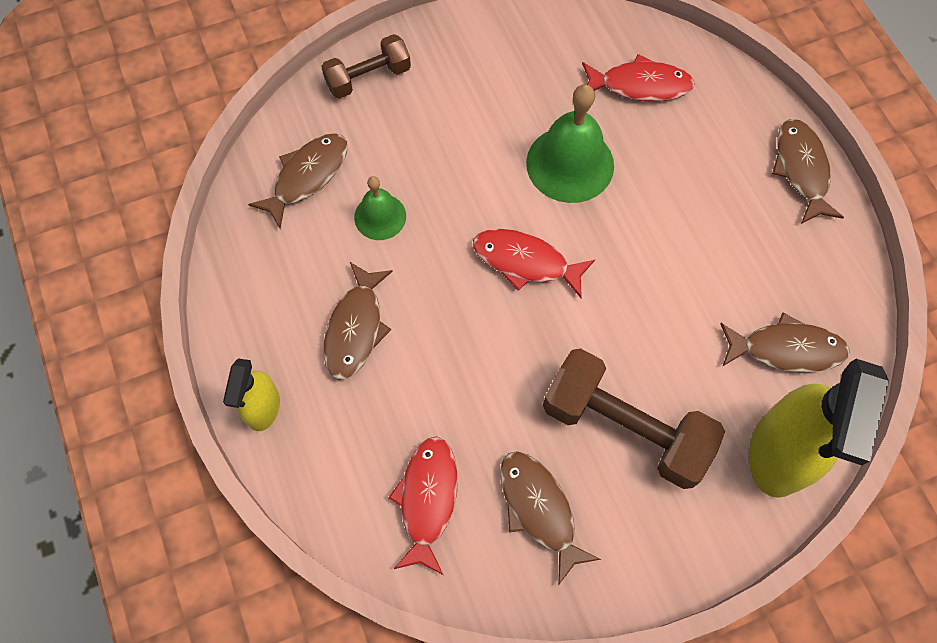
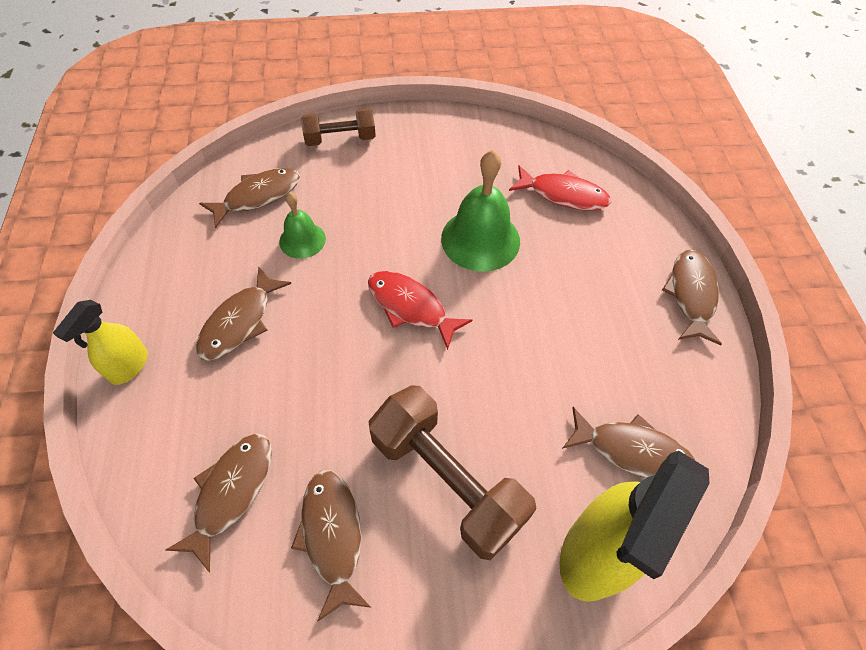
camera: 15 degrees right, 10 degrees down
(427, 499) = (231, 492): red fish -> brown fish

